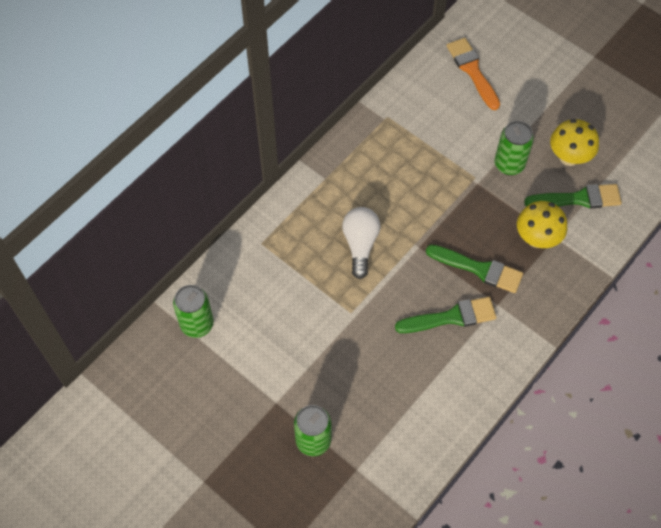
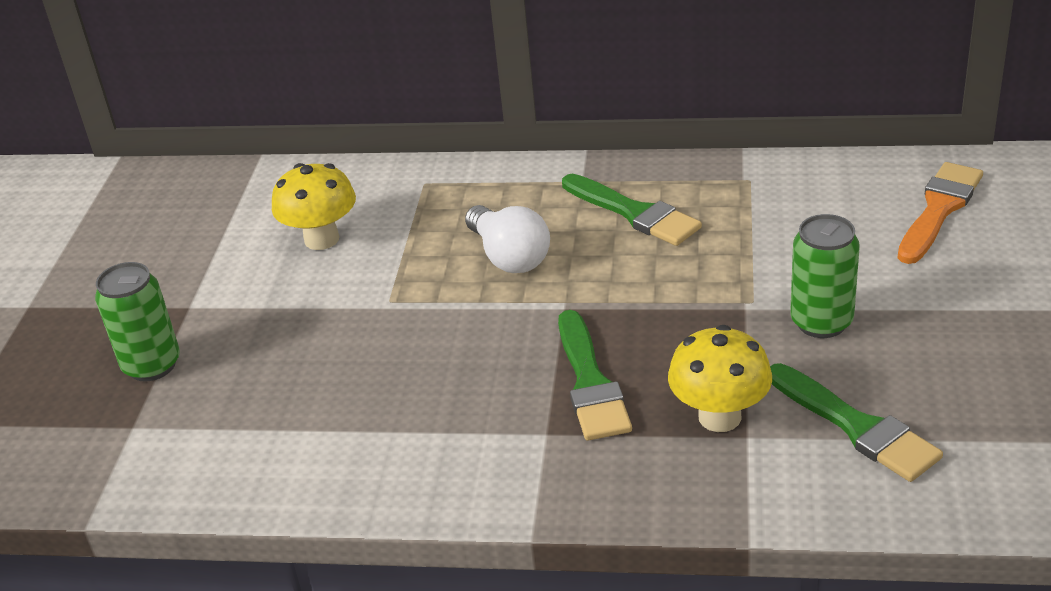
camera: 60 degrees right, 25 degrees down
(197, 324) = (256, 195): green can -> none
(360, 244) = (509, 257): white light bulb -> white light bulb turned 90 degrees clockwise
(451, 317) = (473, 396): green brush -> green brush (634, 213)
(569, 157) = (924, 377): yellow mushroom -> yellow mushroom (322, 239)

